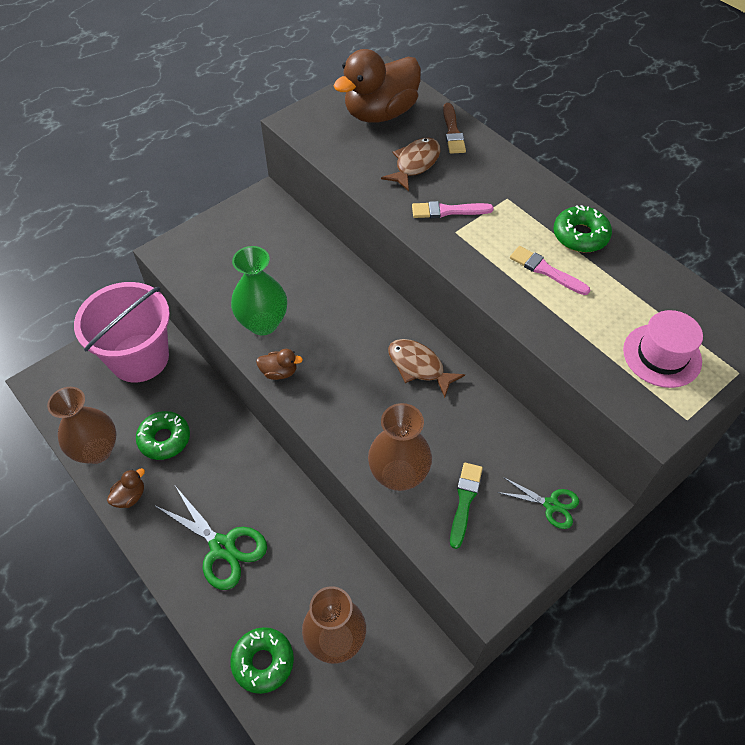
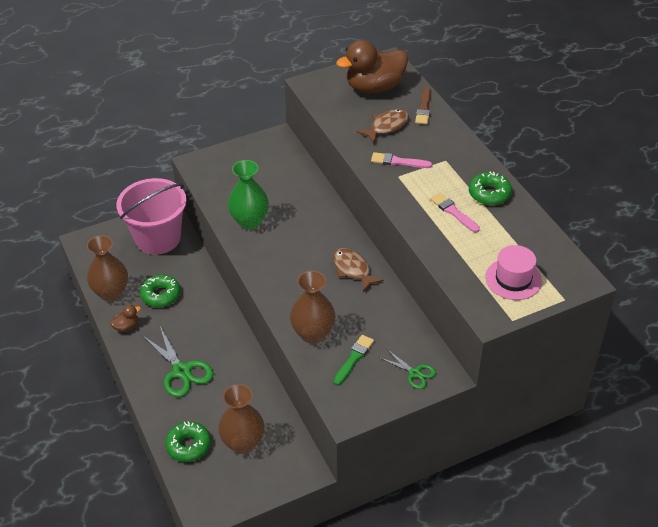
camera: 15 degrees right, 10 degrees down
(279, 372) = (251, 255): brown duck -> none

